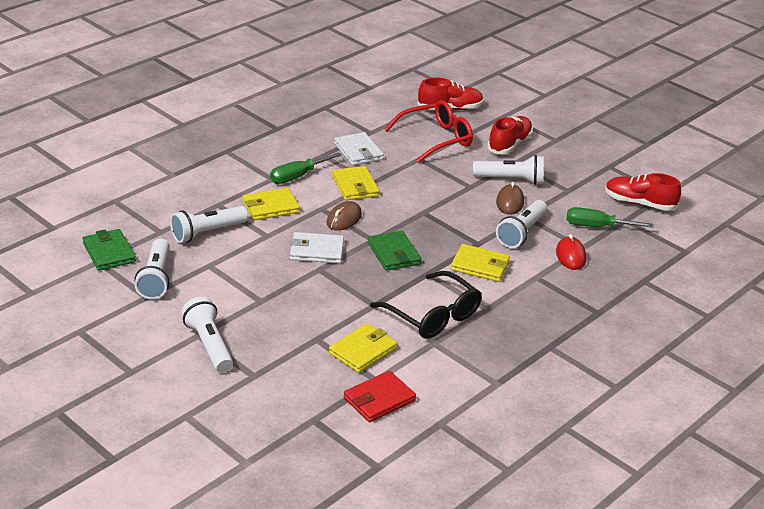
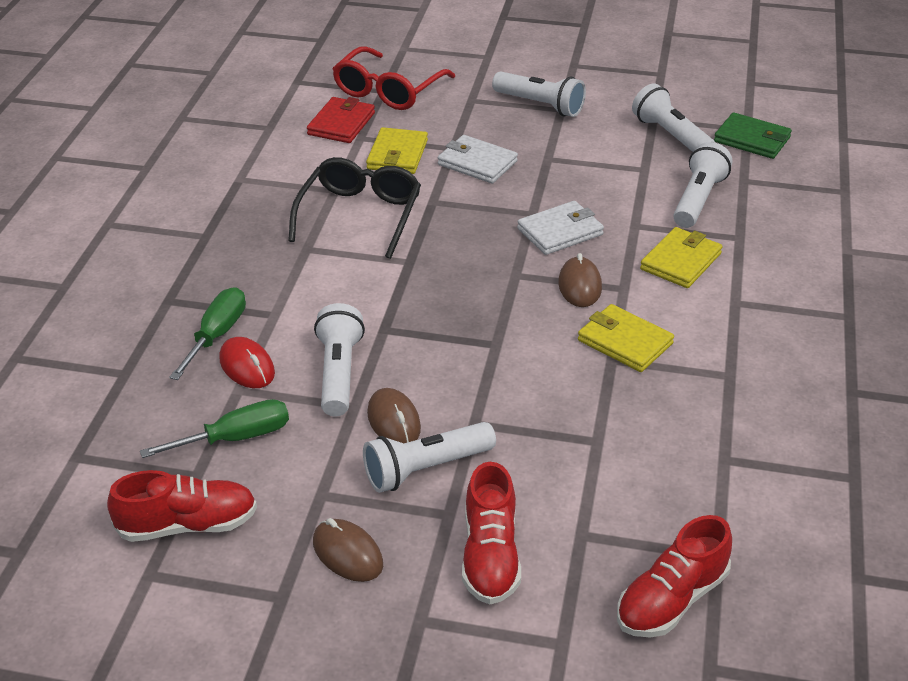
camera: 150 degrees right, 5 degrees up
(297, 176) = (711, 320): green screwdriver -> green screwdriver (217, 335)
(358, 152) = (693, 407): white wallet -> white wallet (477, 163)
(394, 254) = (472, 267): green wallet -> none
(432, 316) = (360, 215): black glasses -> black glasses turned 90 degrees clockwise
(436, 139) = (616, 500): red glasses -> red glasses (388, 91)
(480, 266) = (356, 298): yellow wallet -> none
(571, 167) = (347, 554): none -> brown mouse

